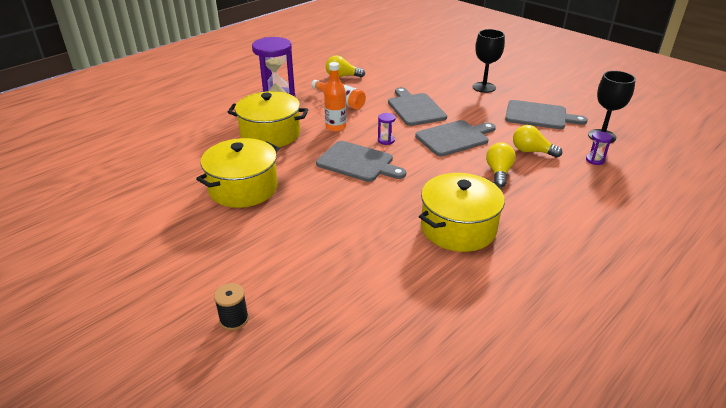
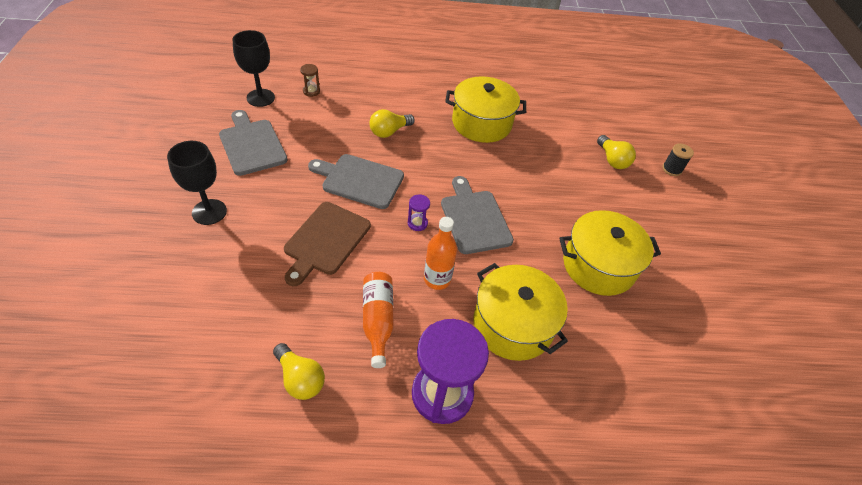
camera: 140 degrees left, 15 degrees up
(415, 108) = (325, 241): grey cutting board -> brown cutting board
(531, 151) = (333, 126): yellow light bulb -> yellow light bulb (612, 160)
(595, 160) = (311, 91): purple hourglass -> brown hourglass

